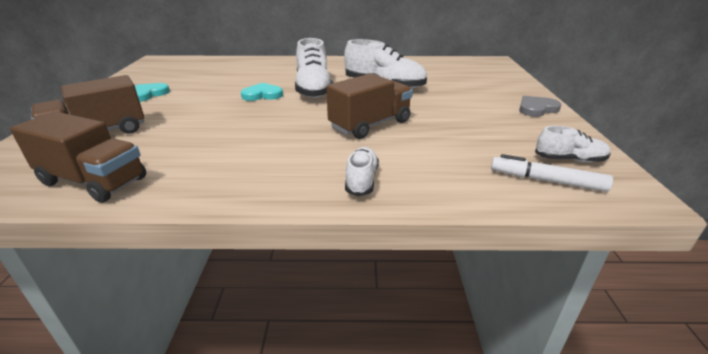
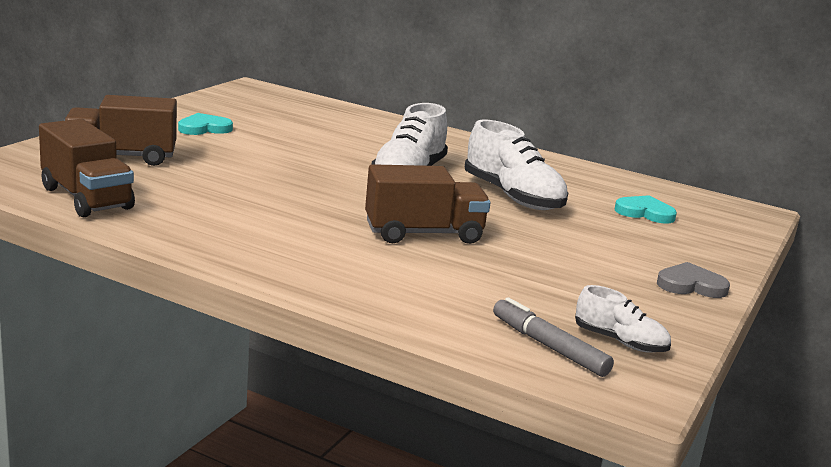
camera: 25 degrees right, 10 degrees down
(262, 95) = (335, 164): turquoise heart -> turquoise heart (645, 213)
(361, 180) = (337, 278): white shoe -> none
(546, 180) = (549, 346): white marker -> grey marker

